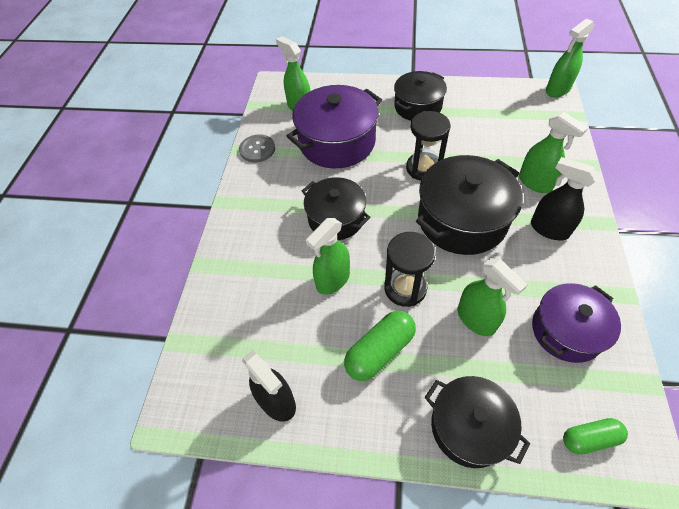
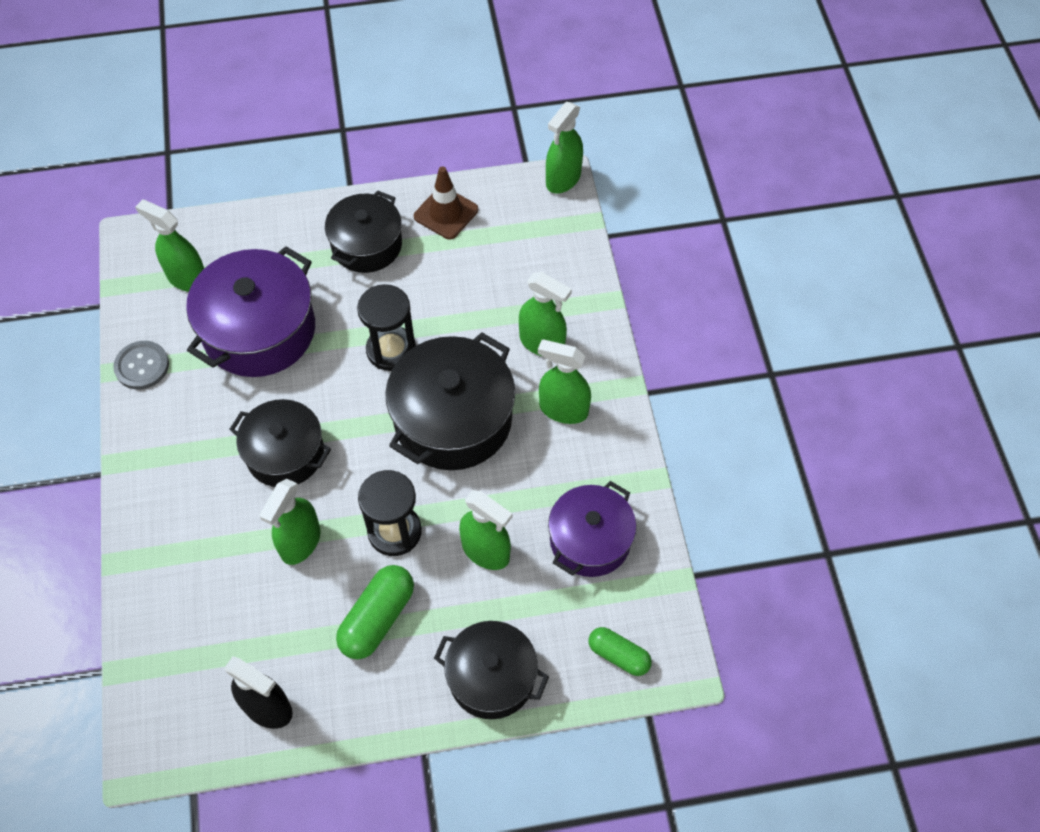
camera: 20 degrees left, 5 degrees up
(473, 97) = (446, 213): none -> brown traffic cone
(549, 229) = (563, 409): black spray bottle -> green spray bottle
(589, 438) = (618, 655): green capsule -> green capsule turned 60 degrees clockwise

